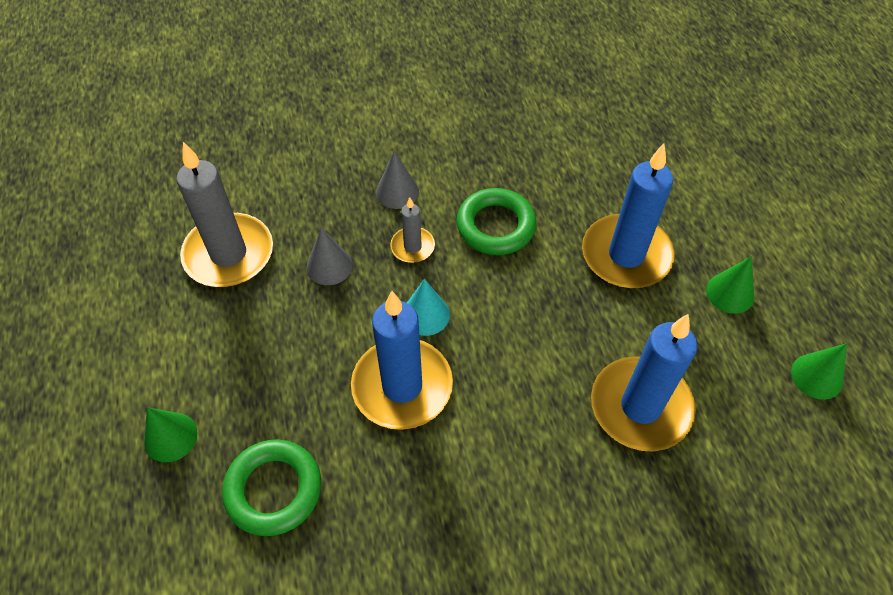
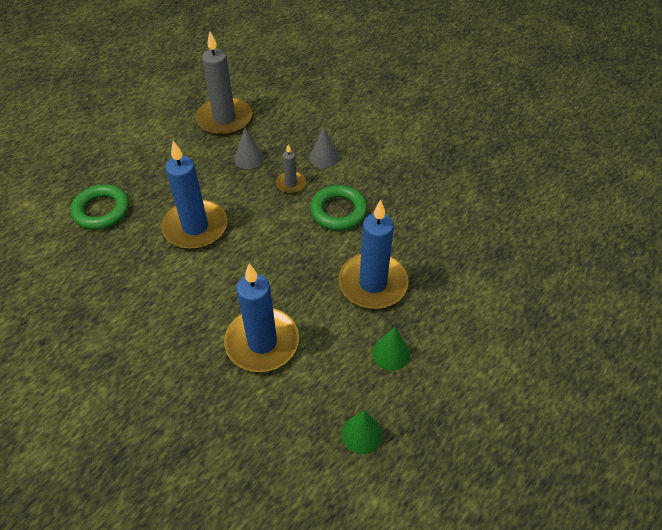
camera: 55 degrees right, 5 degrees down
(170, 437) = (106, 159): green cone -> none
(425, 314) = (249, 213): turquoise cone -> none

